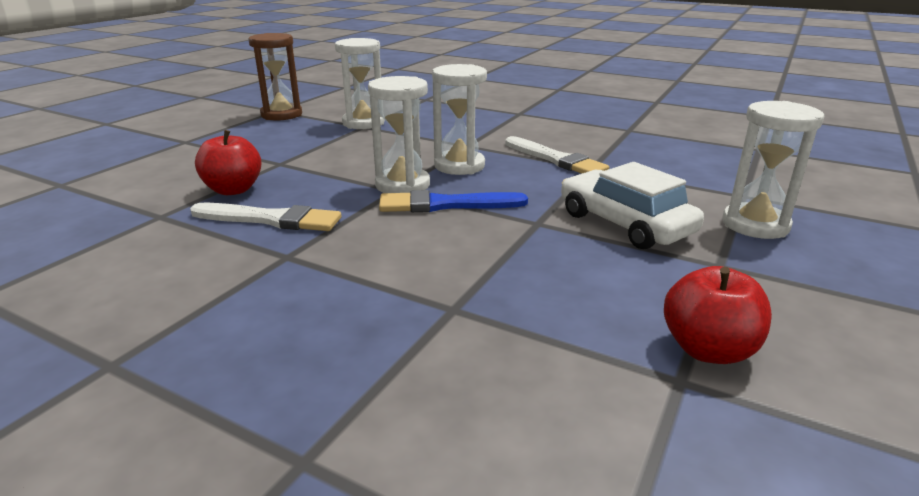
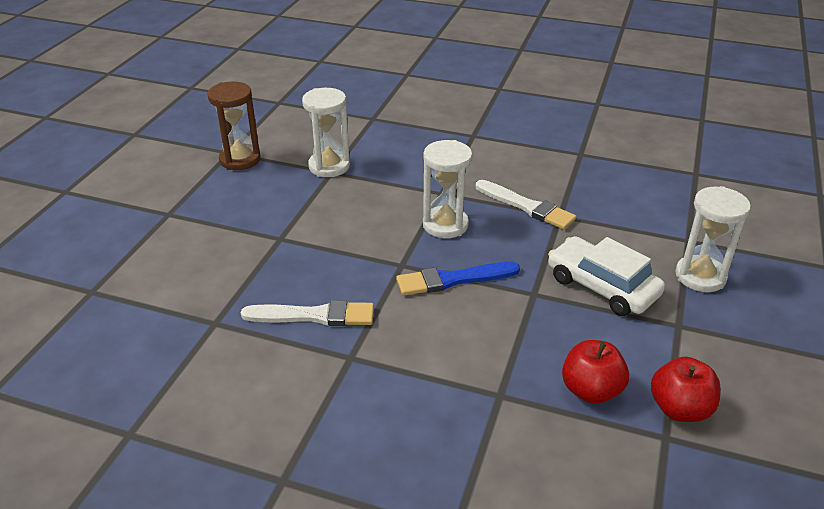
camera: 10 degrees left, 10 degrees up
(233, 190) = (259, 281): red apple -> red apple (591, 390)
(402, 185) = (406, 258): white hourglass -> none

